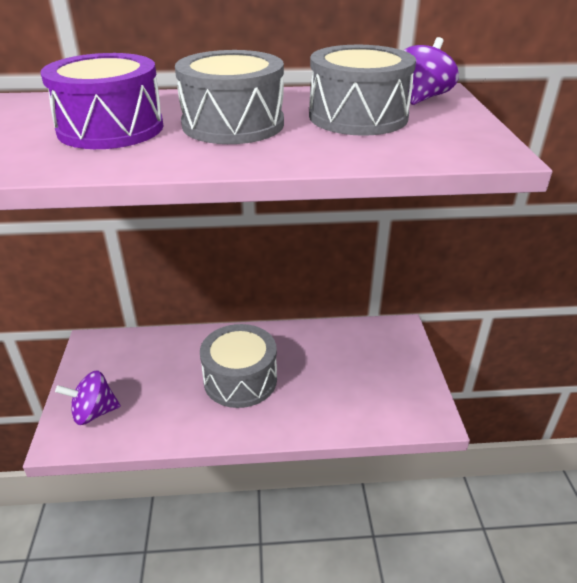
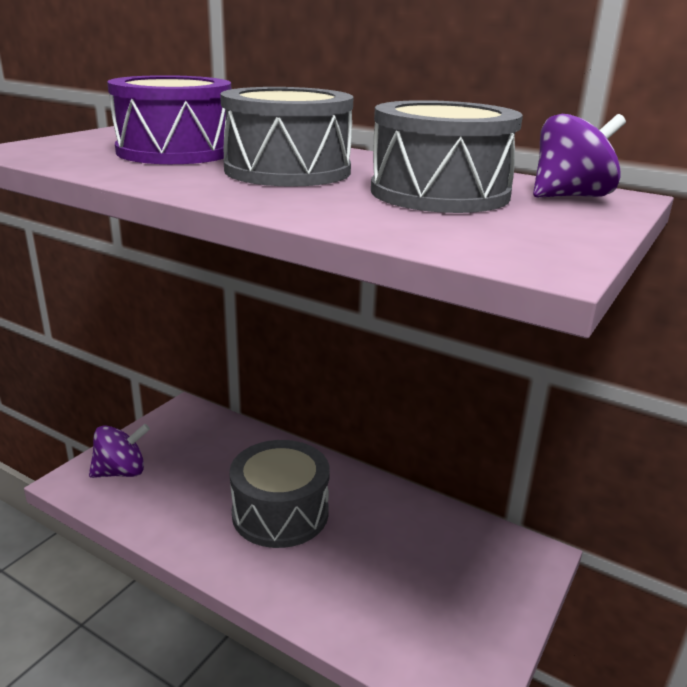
camera: 35 degrees right, 10 degrees down
(94, 412) = (121, 472): purple spinning top -> purple spinning top turned 135 degrees clockwise

